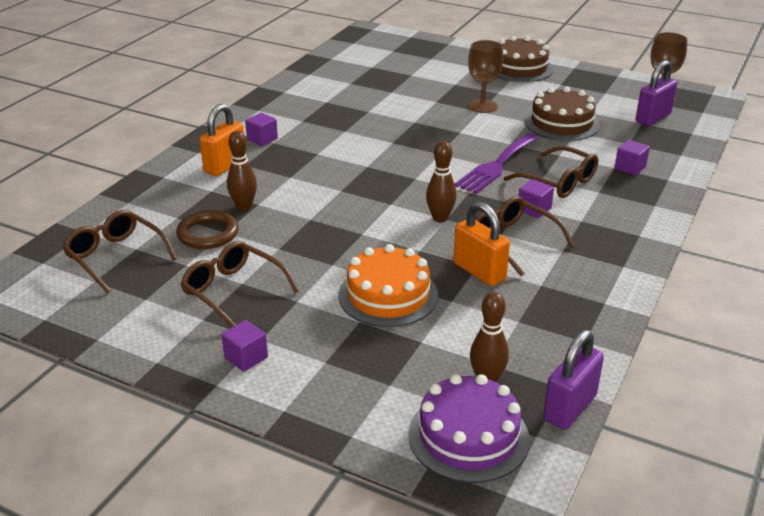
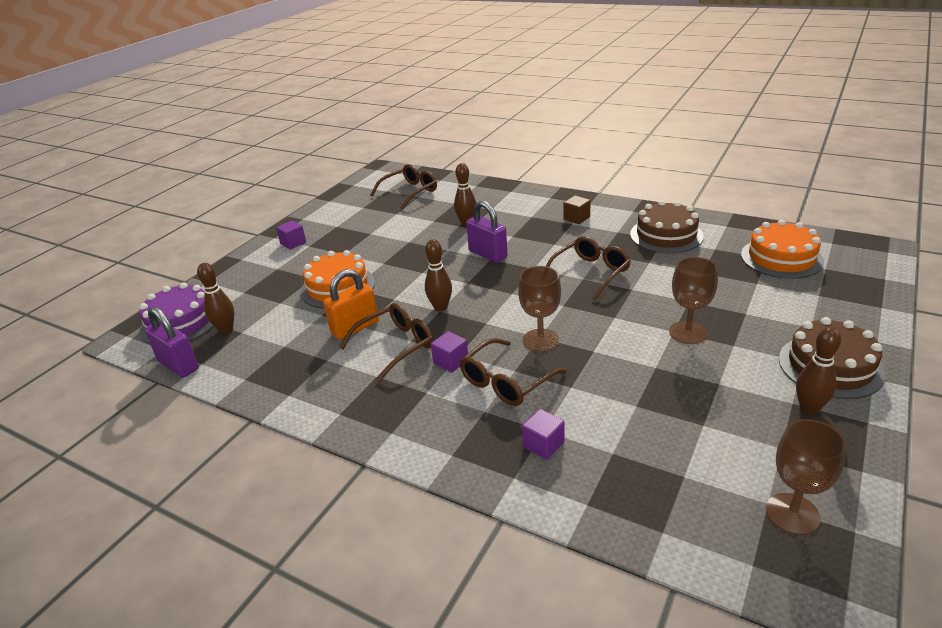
camera: 95 degrees right, 0 degrees up
(208, 234) = (431, 215): brown ring -> none
(225, 165) = (529, 209): orange padlock -> none
(233, 291) = (362, 231): brown glasses -> brown glasses (590, 273)
(262, 139) = (576, 218): purple cube -> brown cube
(373, 62) = (781, 258): none -> orange cake
(496, 165) = (540, 340): purple fork -> brown goblet
(561, 123) = (658, 394): brown cake -> brown cake (666, 235)
(565, 80) = (809, 408): none -> brown bowling pin
(653, 118) = (704, 491): purple padlock -> purple padlock (488, 254)

